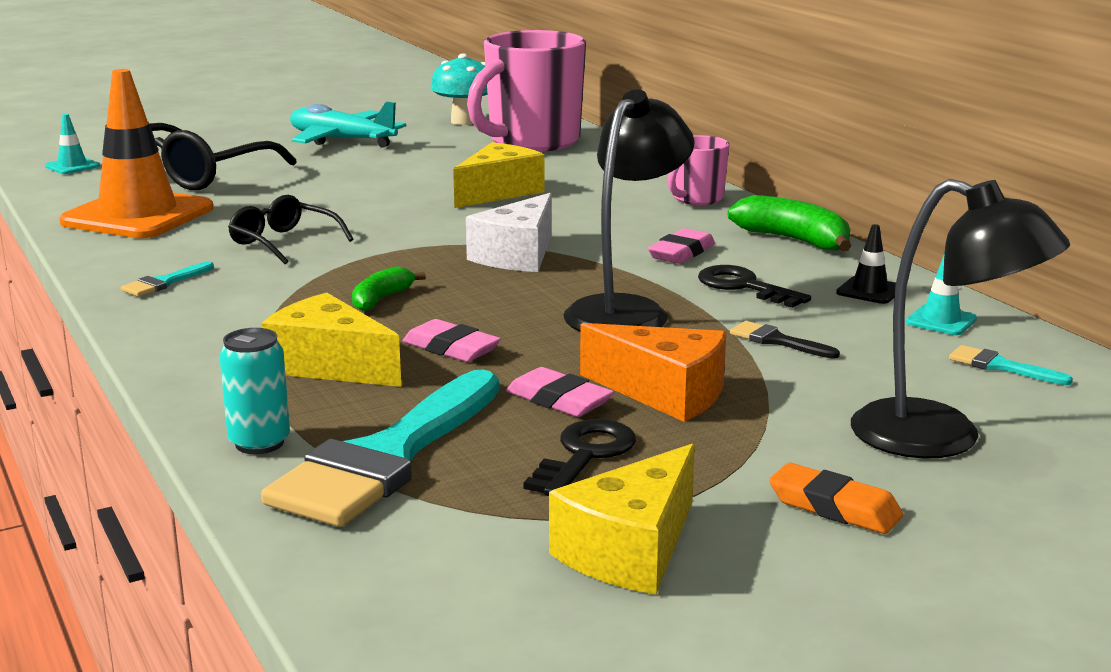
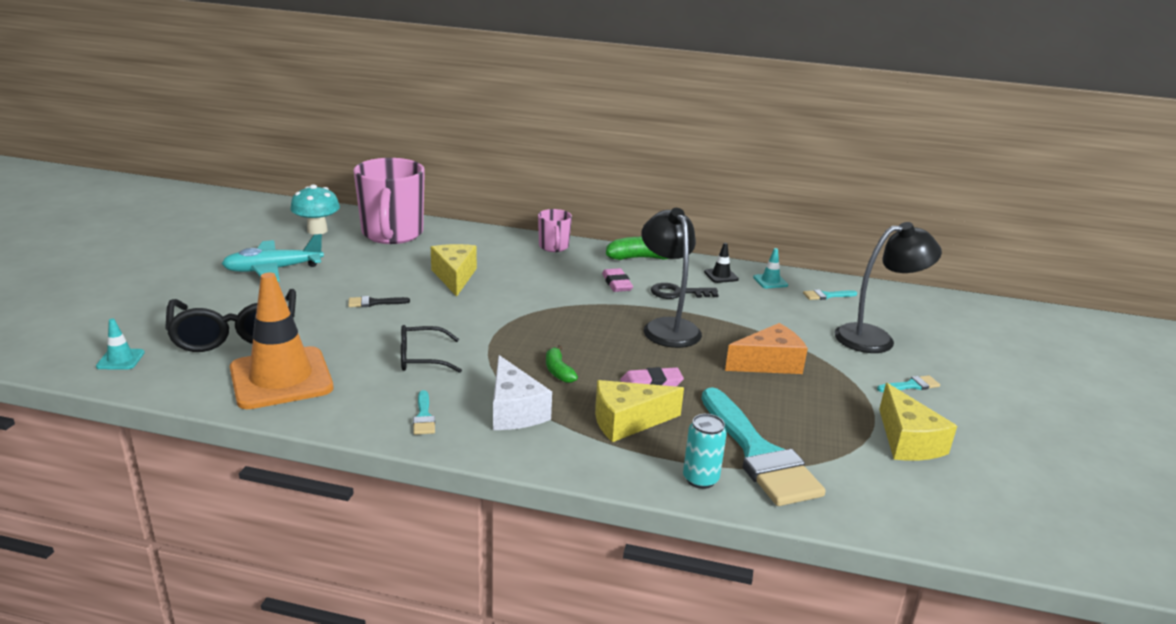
camera: 50 degrees left, 5 degrees up
(518, 255) = (555, 315): white cheese -> white cheese (514, 410)
(559, 400) = (746, 388): pink eraser -> none
(585, 455) = (810, 409): black key -> none
(777, 341) = (746, 317): black brush -> black brush (374, 303)
(834, 507) = (911, 385): orange eraser -> turquoise brush

